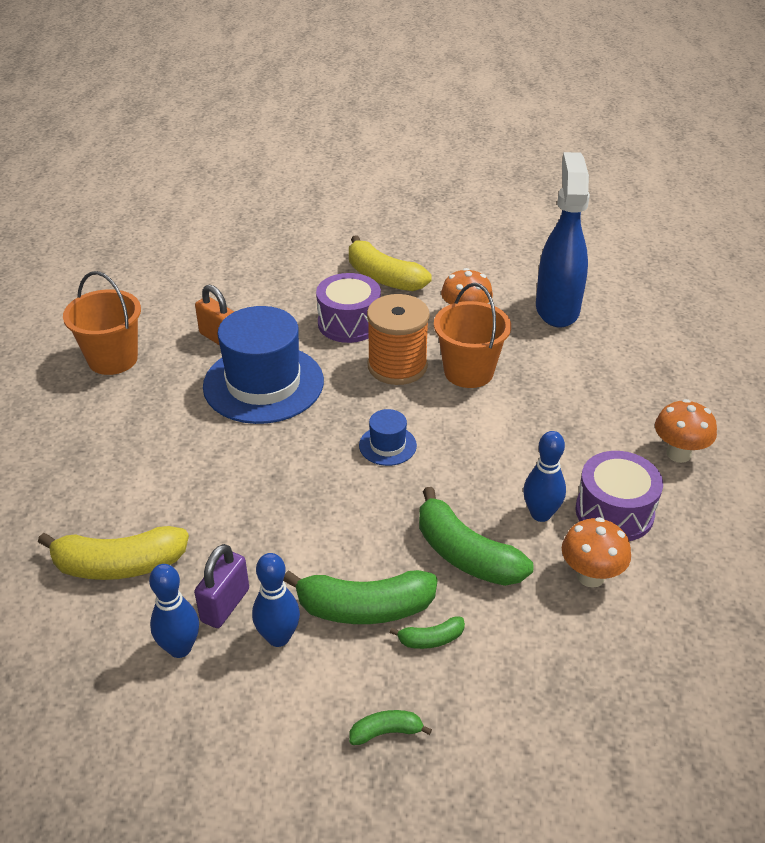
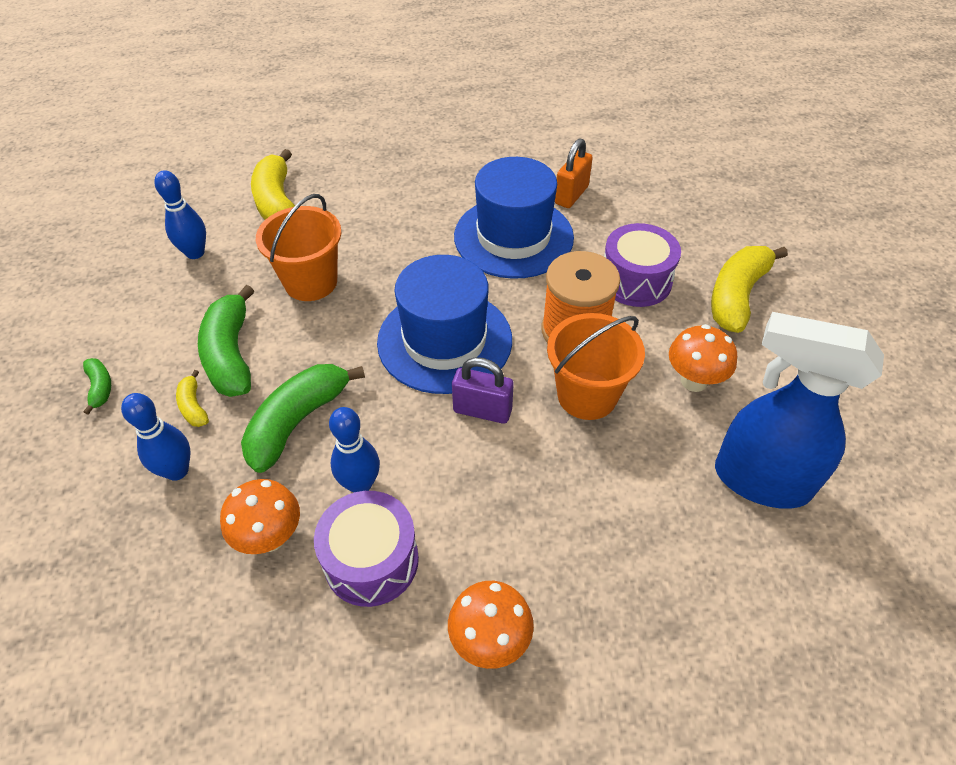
camera: 80 degrees right, 10 degrees up
(113, 359) = (518, 141): orange bucket -> orange bucket (311, 282)
(225, 605) = (236, 268): purple padlock -> purple padlock (482, 410)
(278, 637) = (202, 305): blue bowling pin -> blue bowling pin (177, 471)
(387, 445) = (444, 340): blue hat -> blue hat, size x2.23
(431, 639) = (193, 406): green banana -> yellow banana
(557, 309) = (759, 480): blue spray bottle -> blue spray bottle turned 150 degrees counterclockwise

